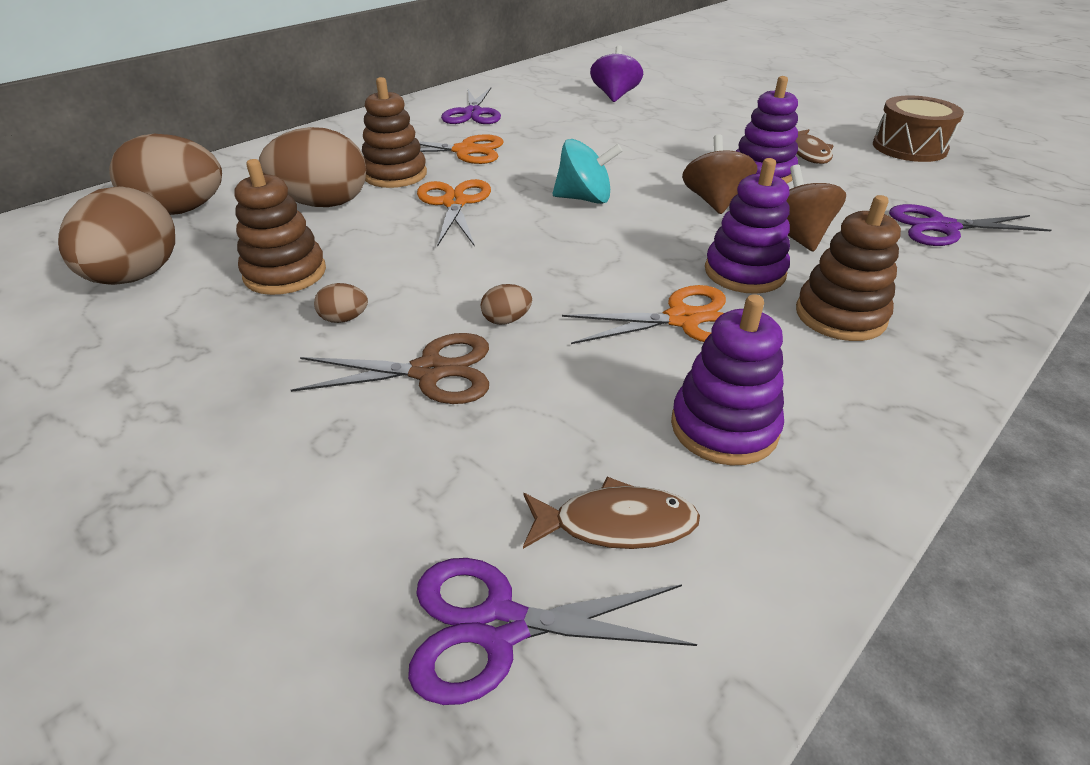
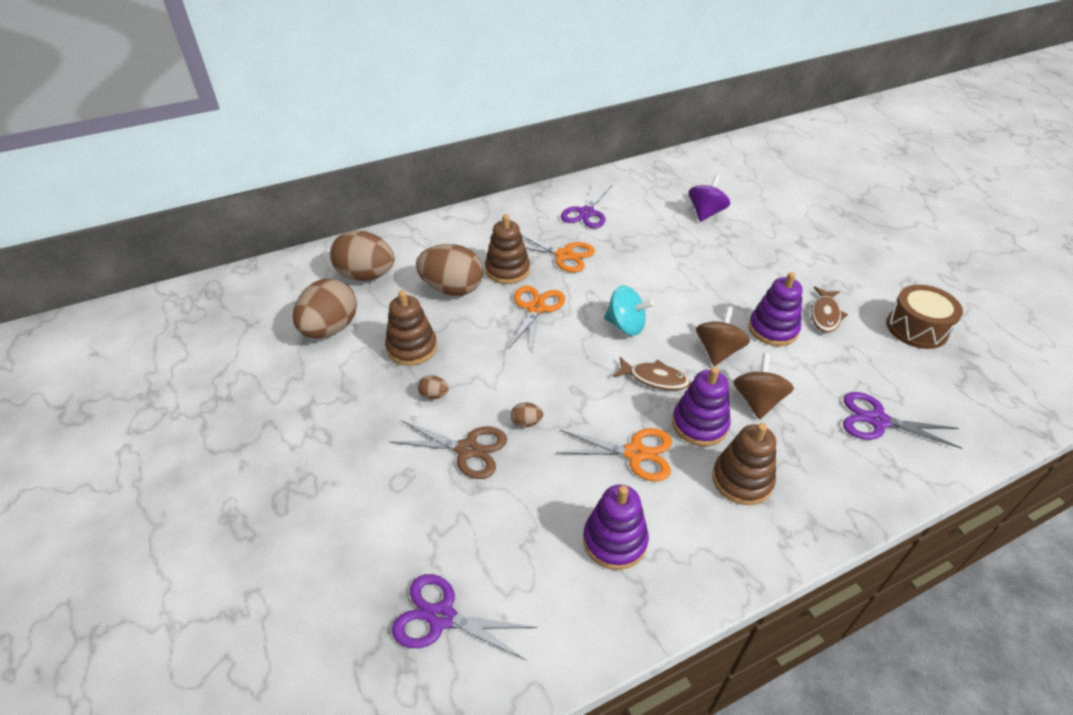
camera: 20 degrees right, 5 degrees up
(616, 524) = (523, 582): brown fish -> brown fish (654, 378)

